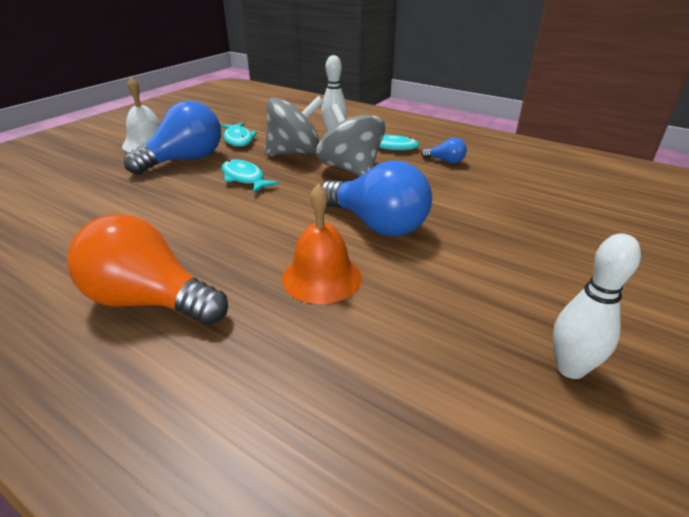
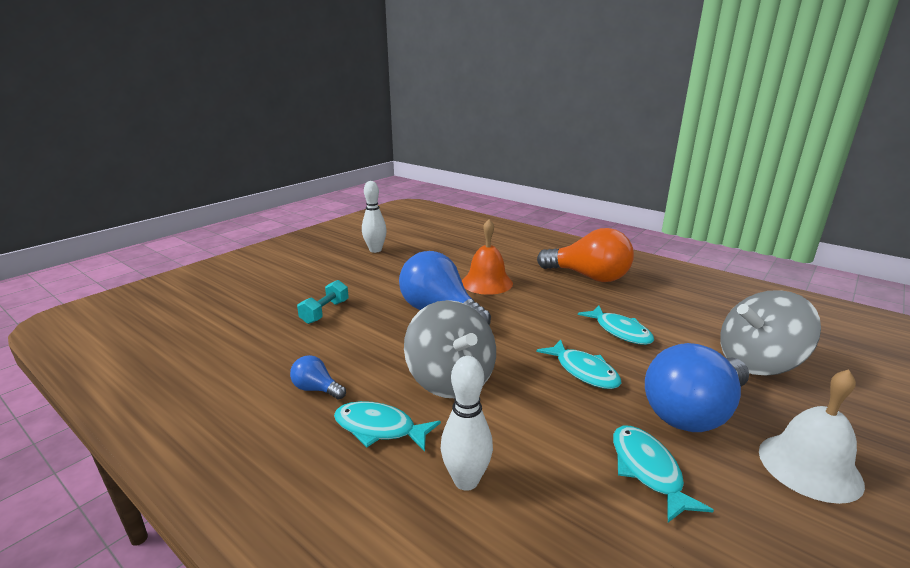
camera: 175 degrees left, 10 degrees down
(183, 212) = (620, 331): none -> turquoise fish
(295, 153) = (532, 421): grey spinning top -> grey spinning top (758, 363)
(508, 219) = (325, 312): none -> turquoise dumbbell

